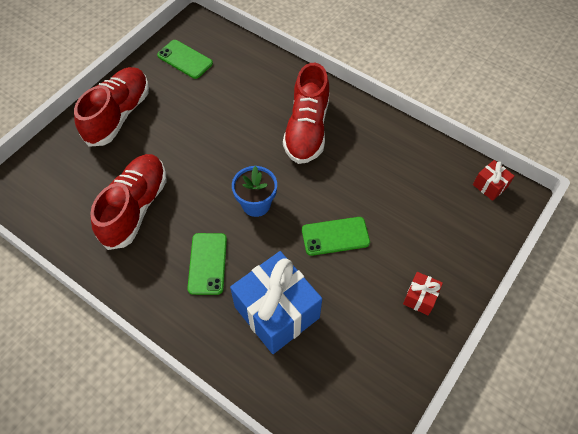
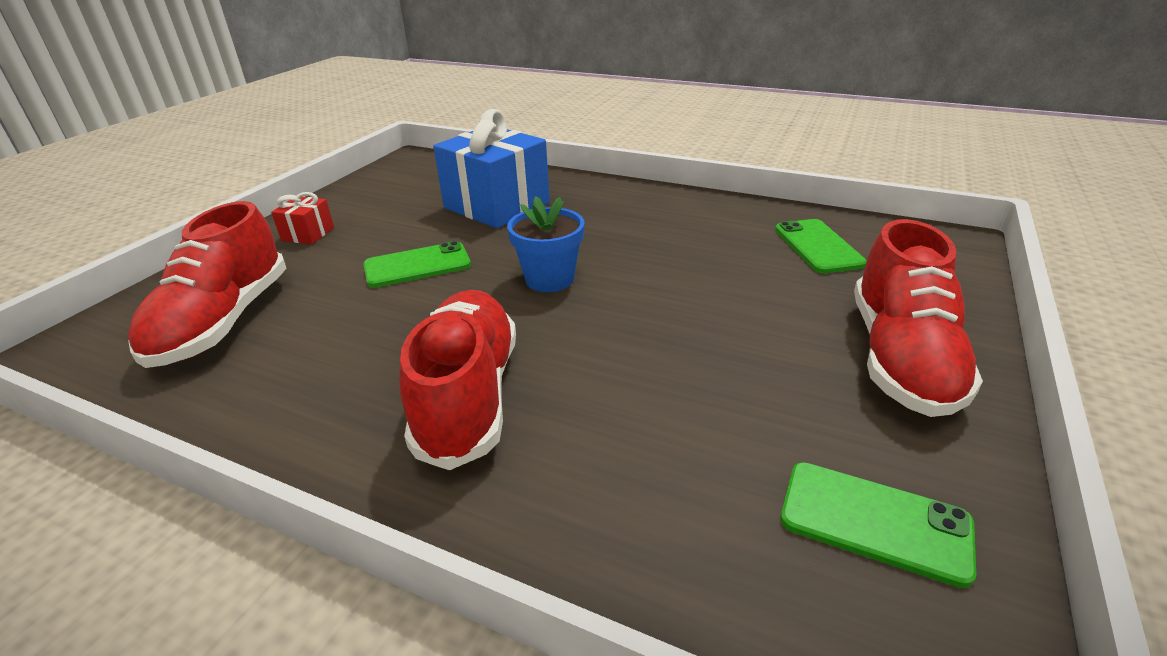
camera: 170 degrees right, 25 degrees down
(135, 208) = (738, 252): red shoe -> red shoe (223, 322)
(207, 263) = (598, 223): green phone -> green phone (818, 246)
(490, 186) = (98, 358): red gift -> none

